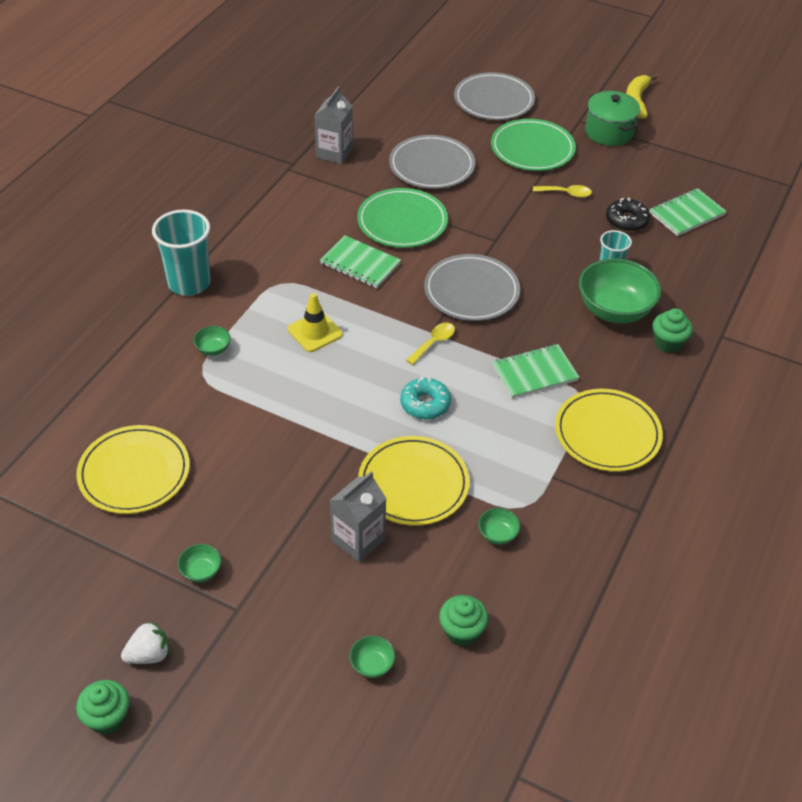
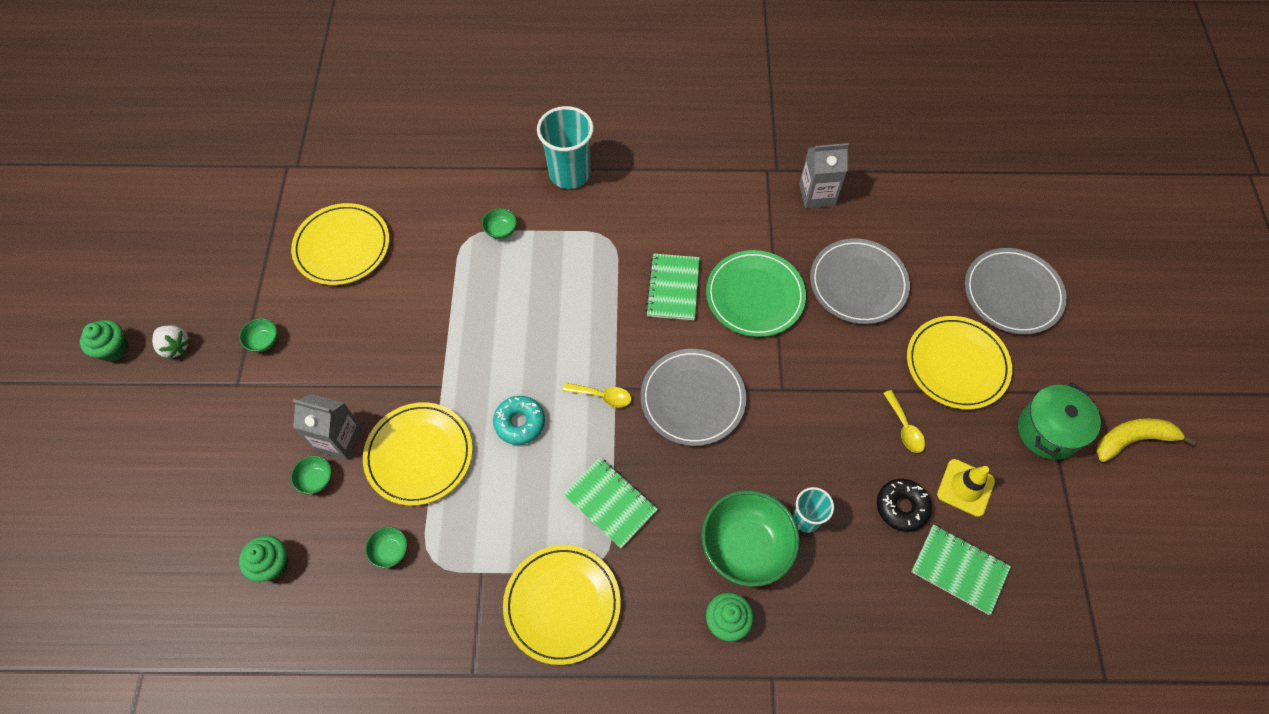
camera: 65 degrees right, 15 degrees up
(315, 332) = (563, 294): yellow traffic cone -> yellow traffic cone (965, 487)
(372, 665) = (215, 508): green bowl -> green bowl (316, 479)
(532, 149) = (956, 364): green plate -> yellow plate

